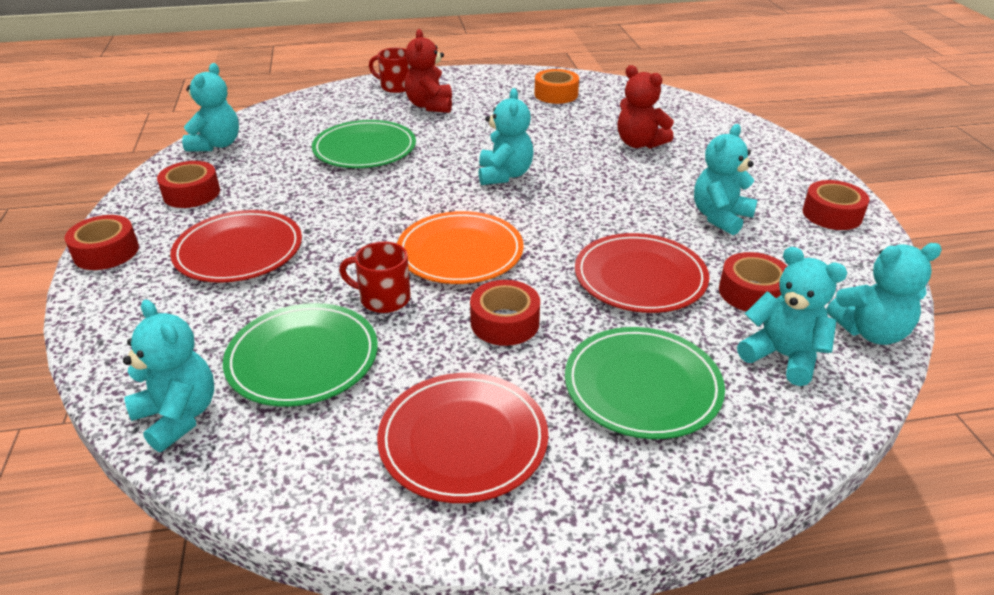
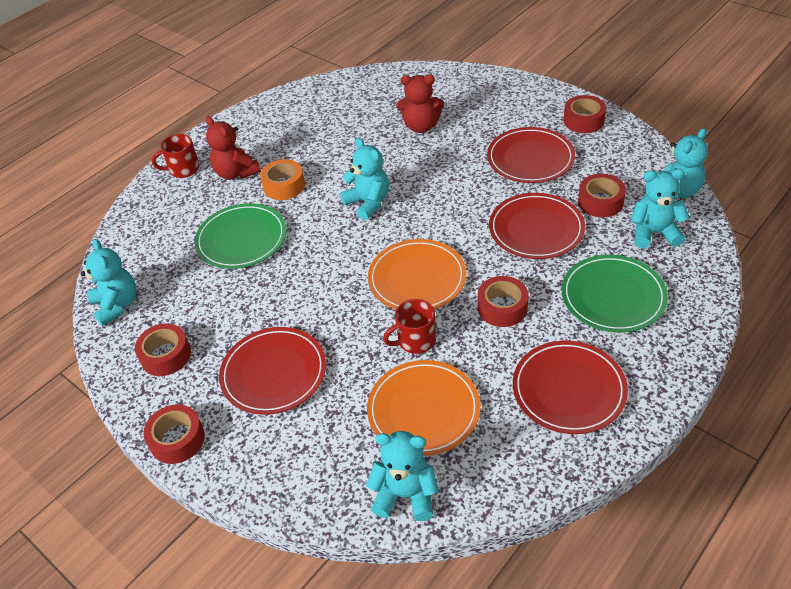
camera: 35 degrees left, 10 degrees up
(303, 358) = (423, 410): green plate -> orange plate
(556, 94) = (314, 112): orange tape -> orange tape (284, 186)
(720, 217) = (530, 158): turquoise teddy bear -> red plate

